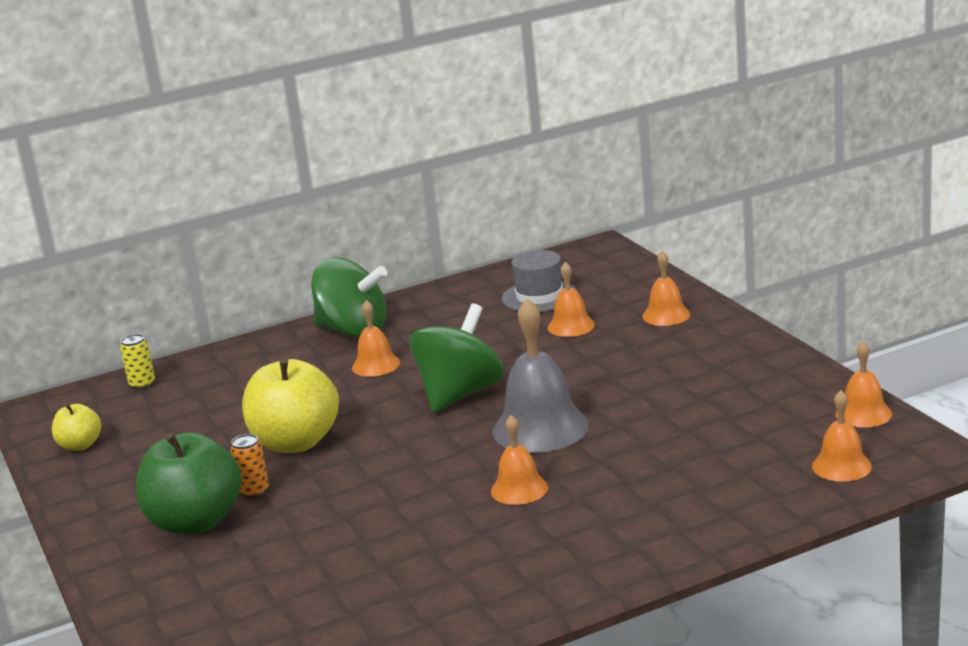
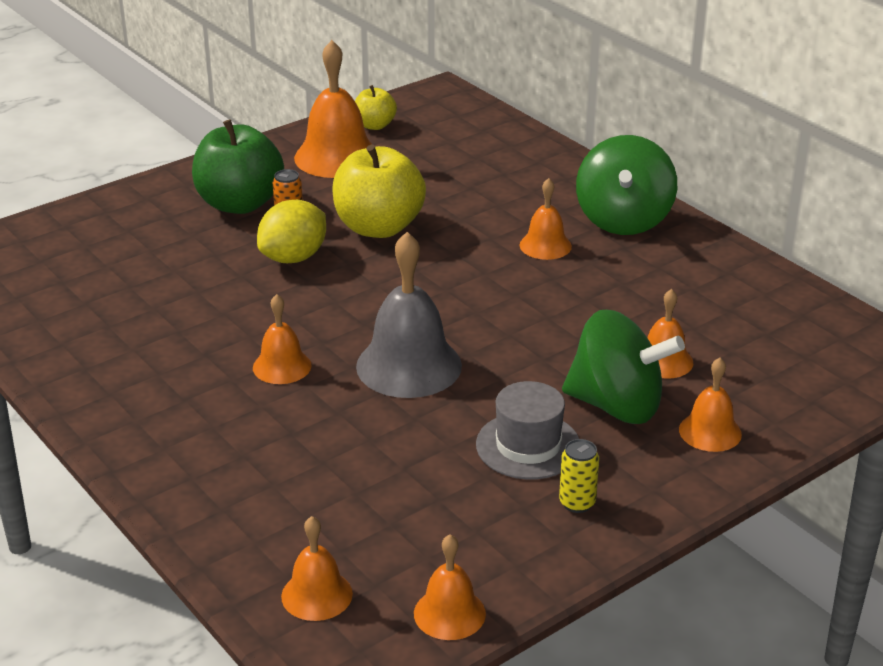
camera: 75 degrees right, 10 degrees up
(133, 467) = (337, 157): none -> orange bell
(142, 384) = (491, 130): yellow can -> yellow can (577, 503)
(327, 487) = (294, 258): none -> yellow lemon
(460, 394) = (483, 305): green spinning top -> green spinning top (617, 406)
(539, 296) = (742, 329): grey hat -> grey hat (528, 446)

